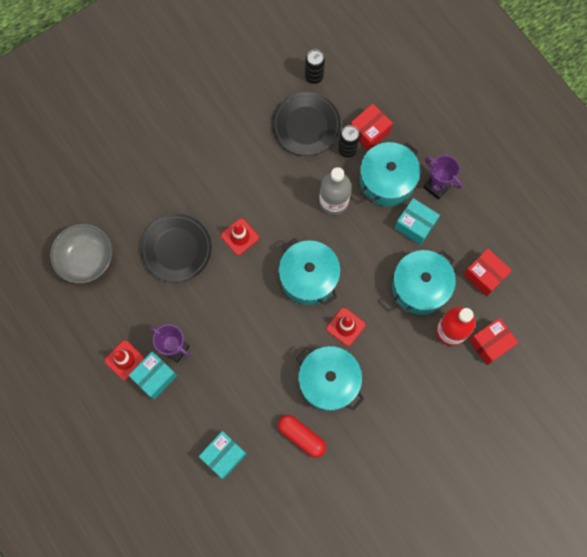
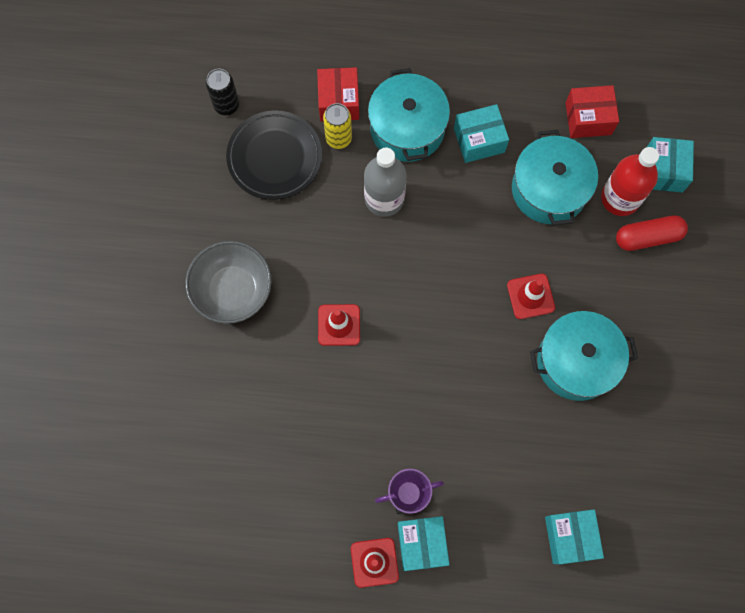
camera: 50 degrees left, 0 degrees up
(86, 259) = (220, 514): grey bowl -> grey bowl (233, 290)
(176, 249) = (295, 404): black plate -> none
(301, 436) = (613, 437): red capsule -> red capsule (648, 237)
(308, 277) = (446, 291): turquoise pot -> none
(347, 149) = (338, 138): black can -> yellow can
(437, 186) = (455, 86): purple trophy -> none
(490, 343) = (663, 171): red box -> turquoise box

